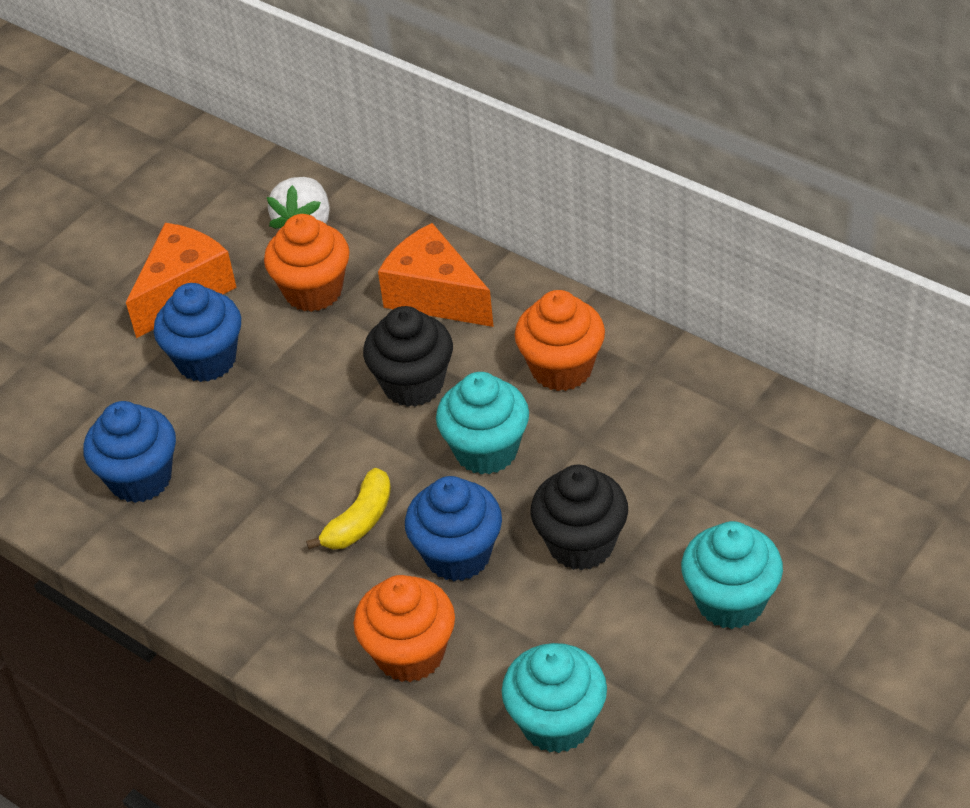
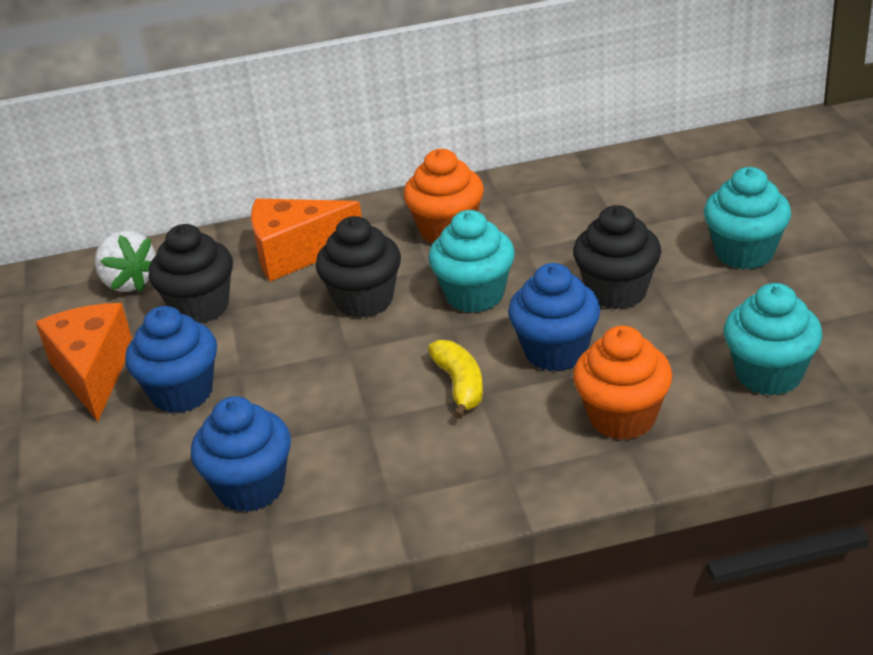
camera: 50 degrees left, 10 degrees down
(313, 291) = (200, 307): orange cupcake -> black cupcake

